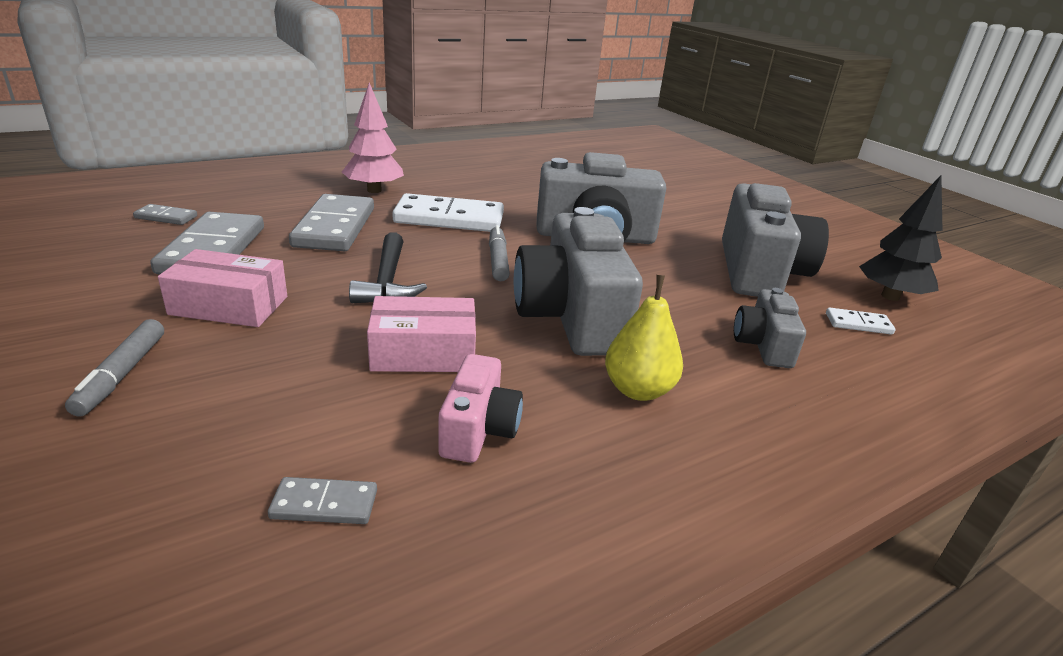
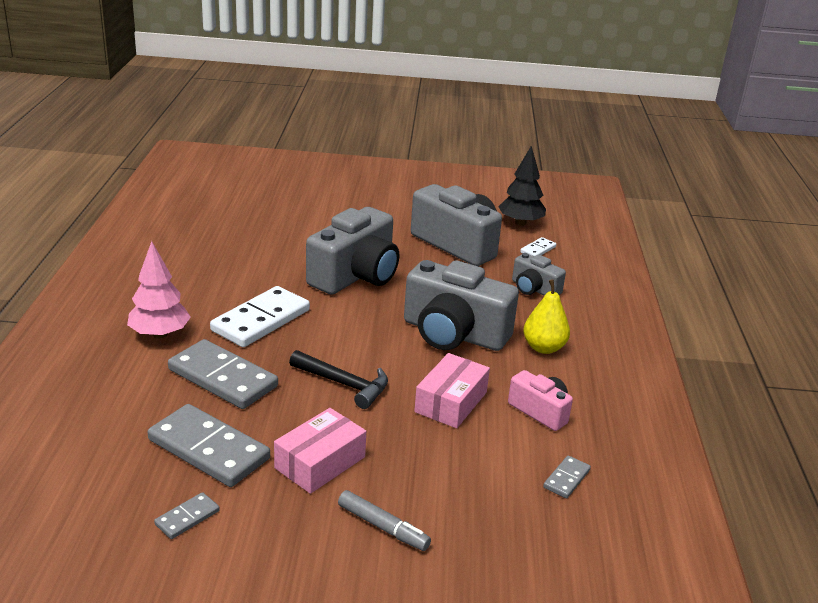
camera: 55 degrees left, 0 degrees up
(166, 217) = (103, 461): grey domino -> grey domino (187, 518)
(498, 260) = (353, 328): grey marker -> none

